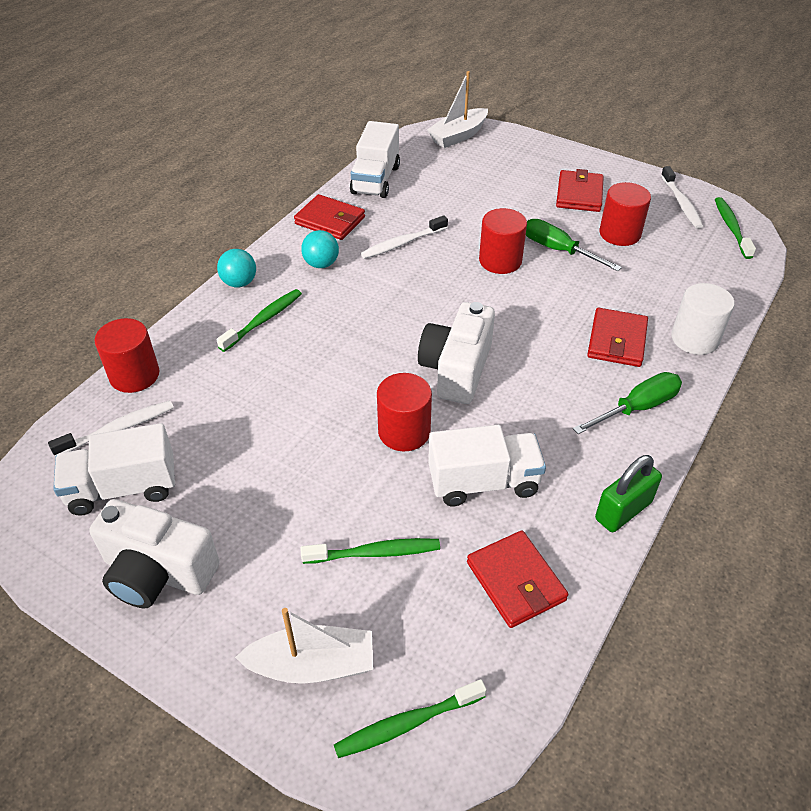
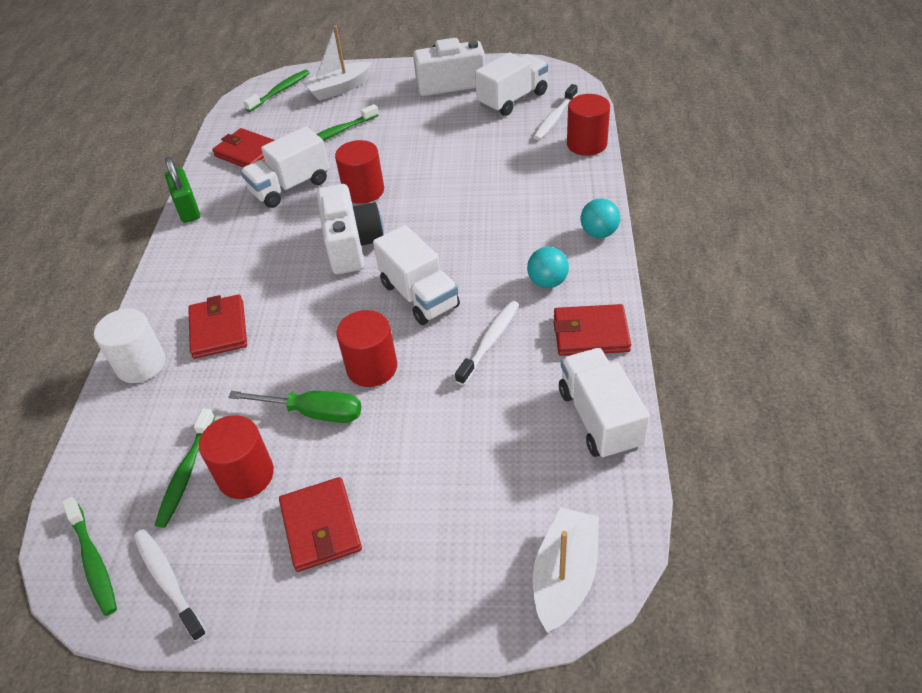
camera: 155 degrees right, 0 degrees up
(263, 320) = (541, 214): green toothbrush -> green toothbrush (186, 473)
(428, 296) = (419, 295): none -> white truck
(623, 510) = (188, 209): green padlock -> green padlock turned 45 degrees counterclockwise
(637, 407) = (189, 278): green screwdriver -> none

